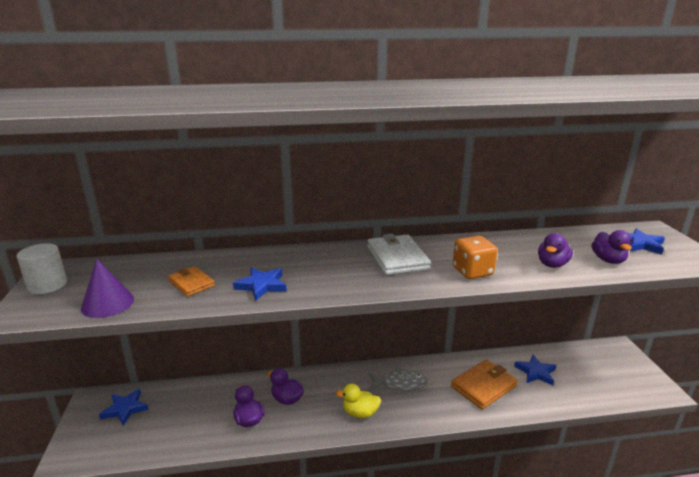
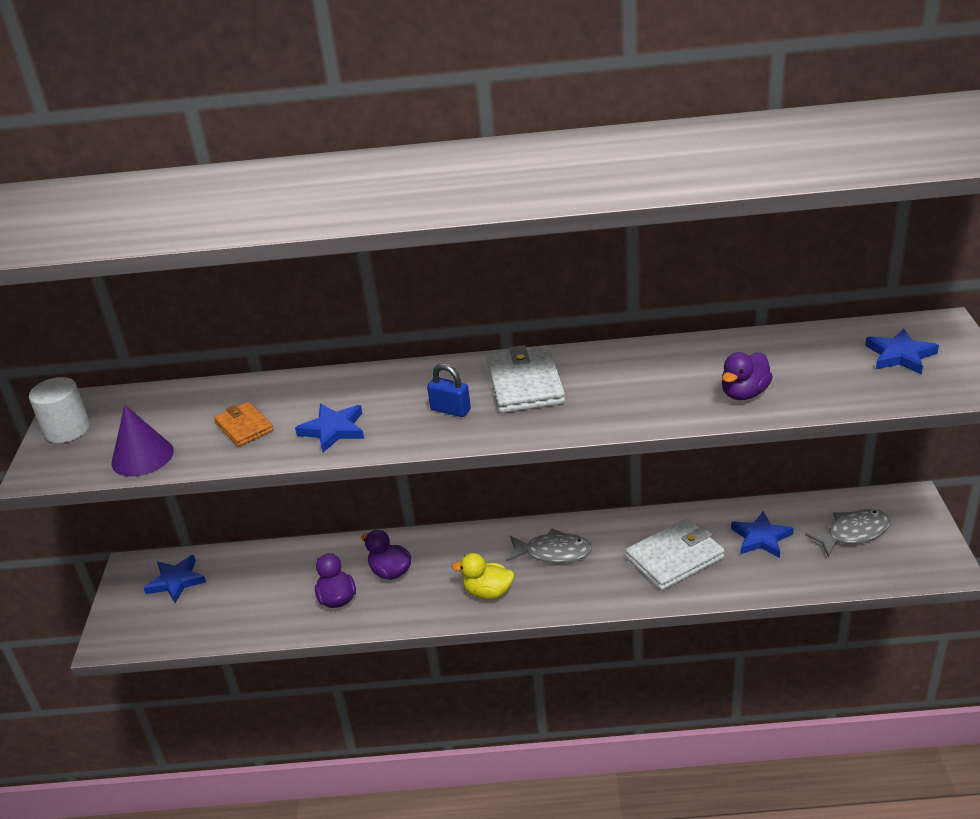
camera: 10 degrees right, 10 degrees up
(348, 273) = (450, 410): none -> blue padlock
(472, 272) = (623, 407): orange dice -> none
(483, 386) = (675, 558): orange wallet -> white wallet
(593, 368) = (853, 533): none -> grey fish
(608, 260) = (832, 385): purple duck -> none

